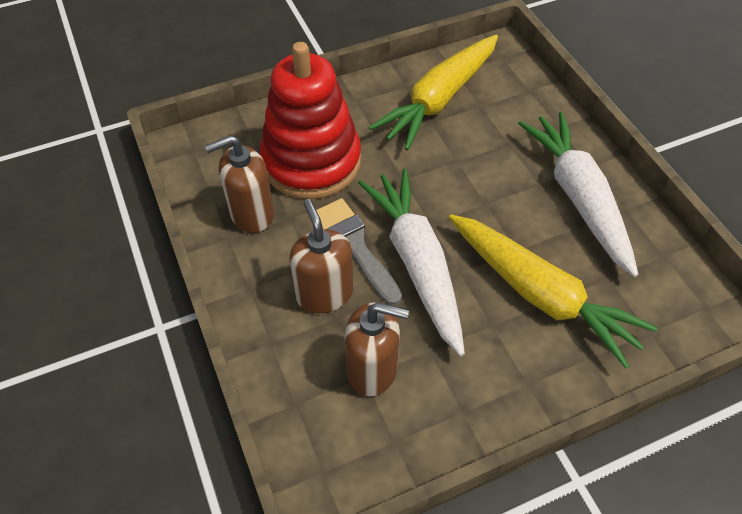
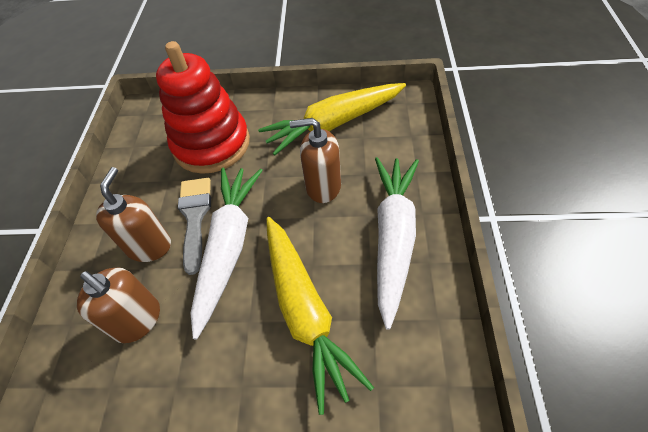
camera: 30 degrees right, 0 degrees up
(251, 213) = (147, 169): brown soap dispenser -> brown soap dispenser (323, 186)

